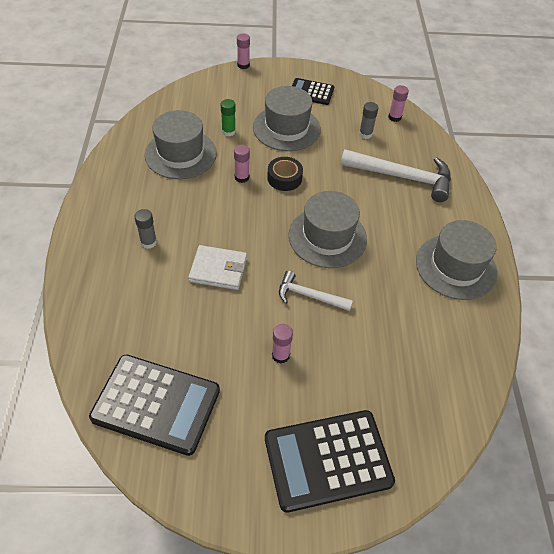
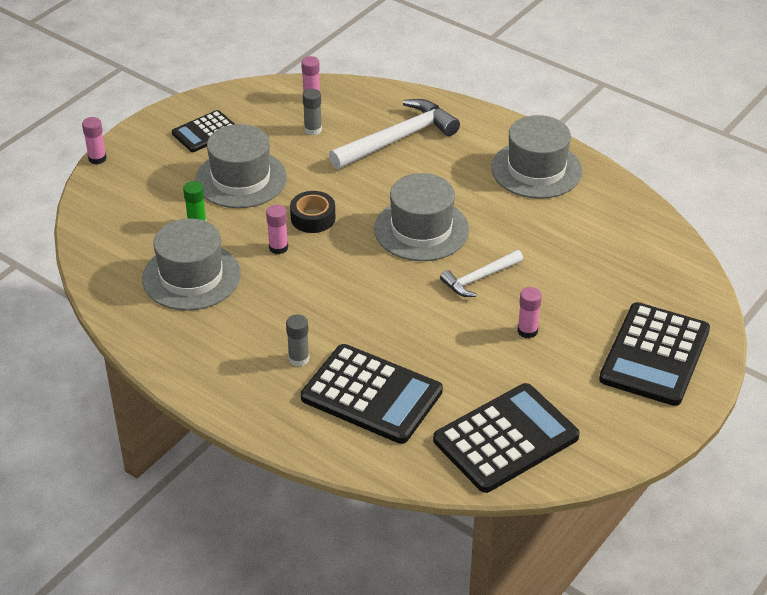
camera: 50 degrees left, 10 degrees down
(143, 298) = (371, 395): none -> black calculator
(218, 269) = (387, 324): white wallet -> none

